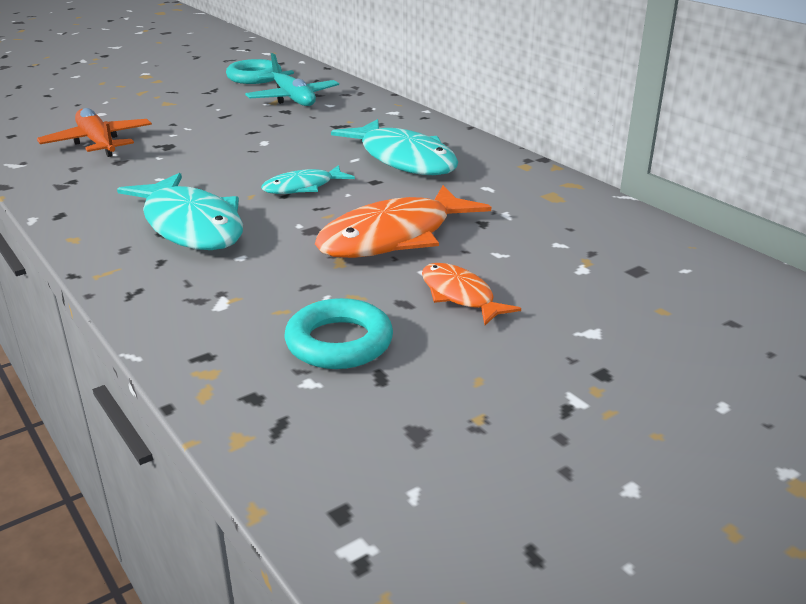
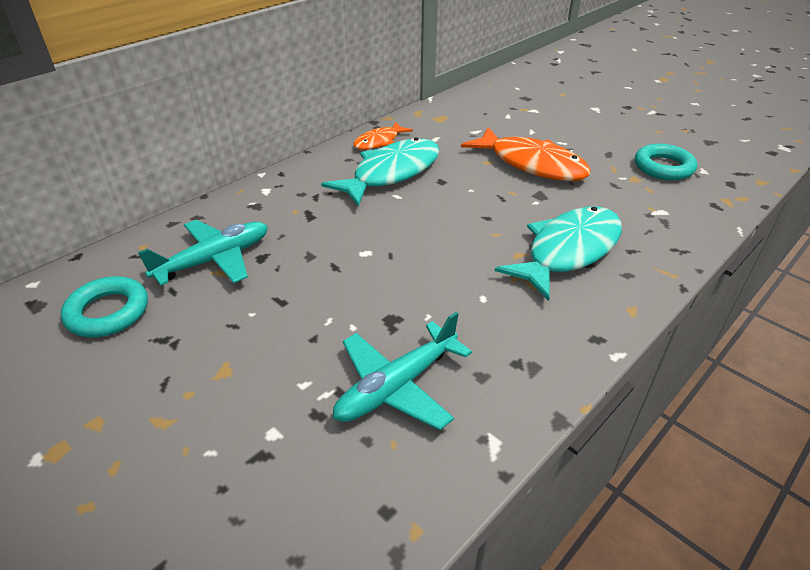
camera: 100 degrees left, 10 degrees up
(98, 143) = (397, 386): orange plane -> turquoise plane
(303, 187) = (468, 211): turquoise fish -> none
(460, 296) = (588, 139): orange fish -> orange fish (379, 142)

